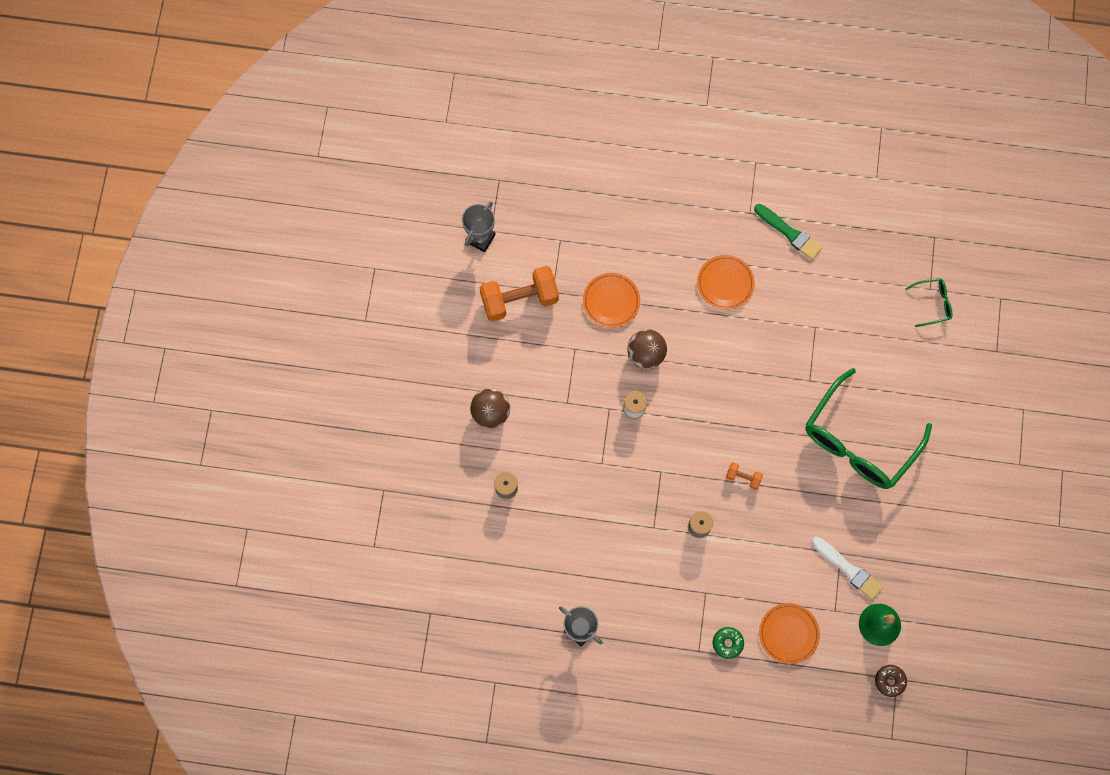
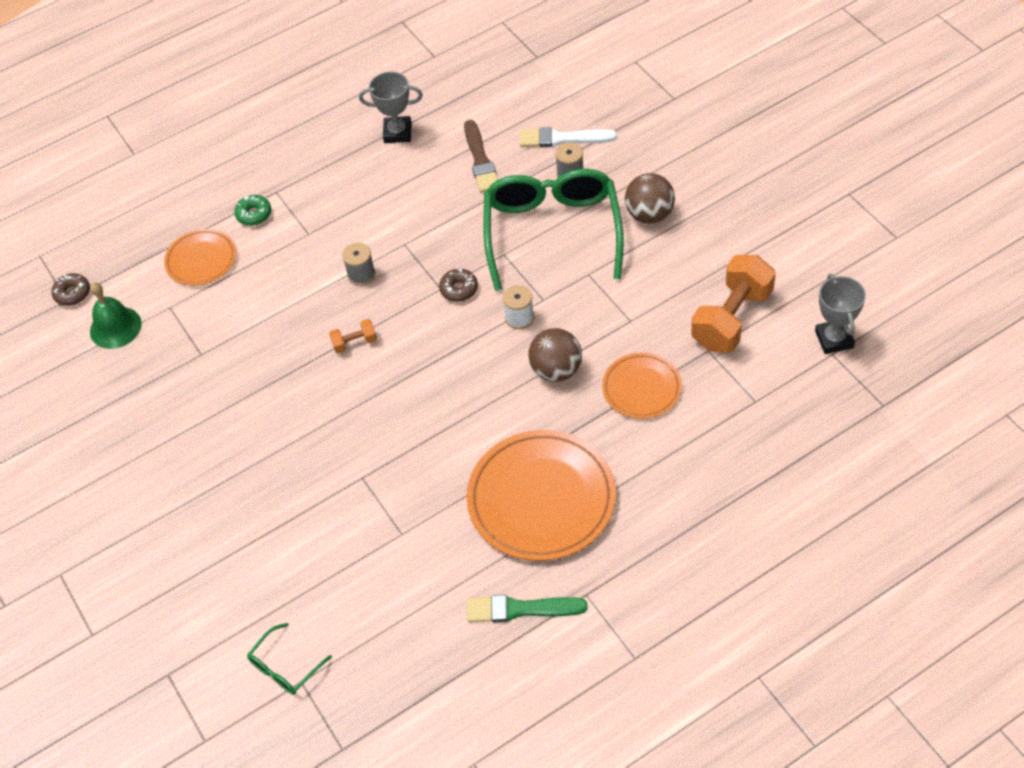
camera: 145 degrees right, 20 degrees down
(549, 553) = (480, 160): none -> brown brush
(650, 461) = (459, 289): none -> brown donut
(725, 283) = (541, 499): orange plate -> orange plate, size x1.80
(848, 569) = (182, 347): white brush -> white brush (562, 139)
(858, 441) = (260, 461): green glasses -> green glasses (552, 231)

